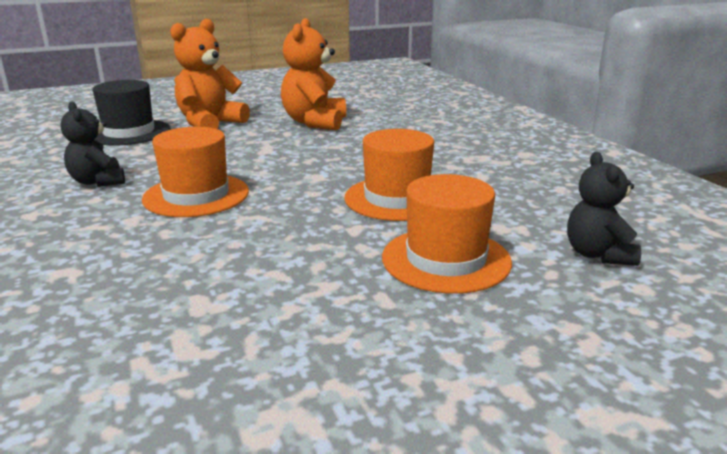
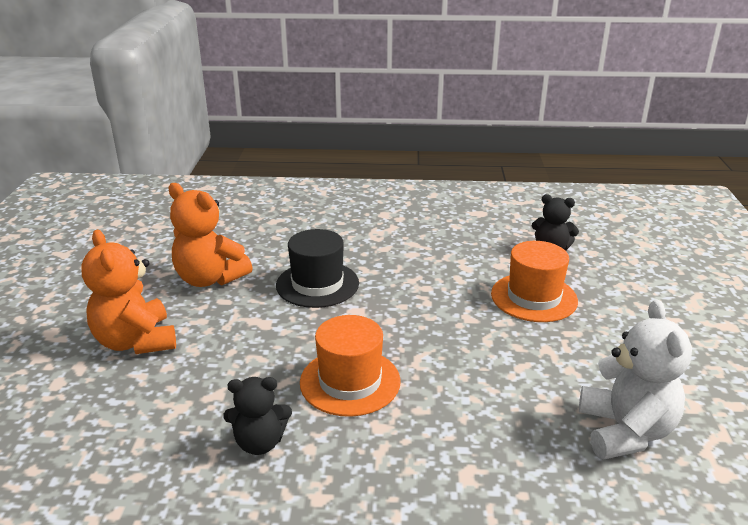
camera: 65 degrees left, 5 degrees up
(129, 132) = (100, 406): black hat -> black hat (317, 284)
(167, 368) = (625, 431): none -> white teddy bear
(397, 198) = (429, 287): orange hat -> none

